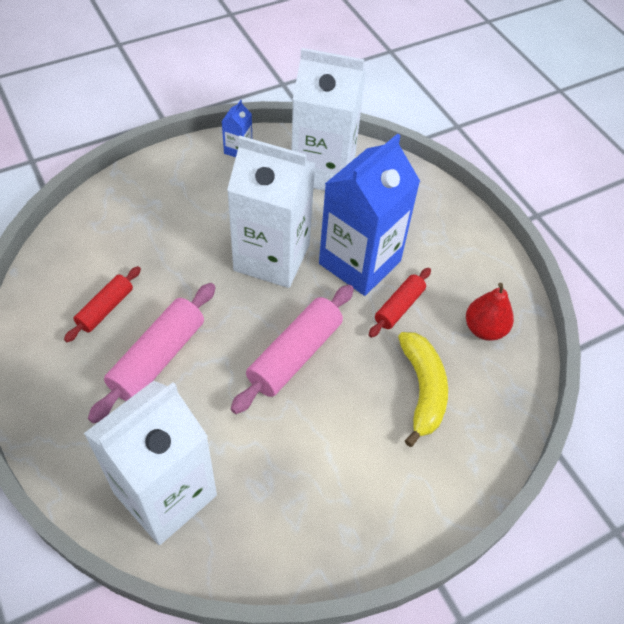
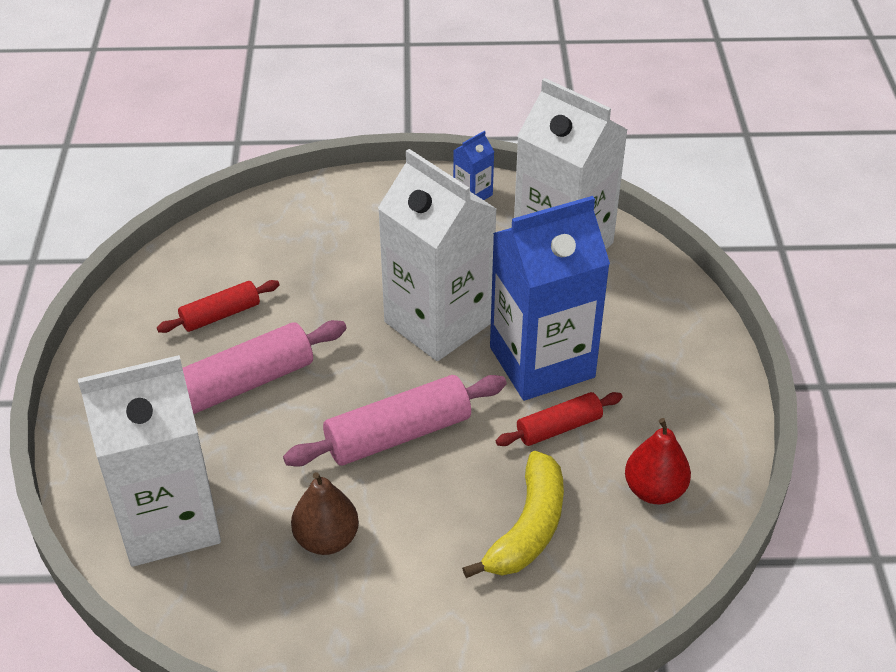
camera: 30 degrees right, 10 degrees down
(292, 458) = (326, 539): none -> brown pear

